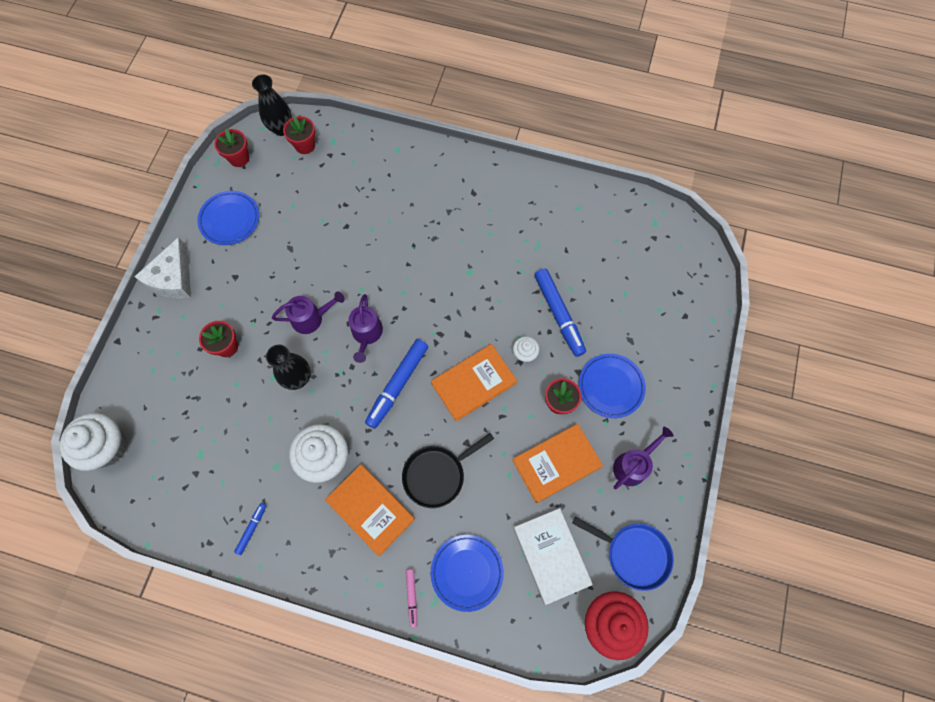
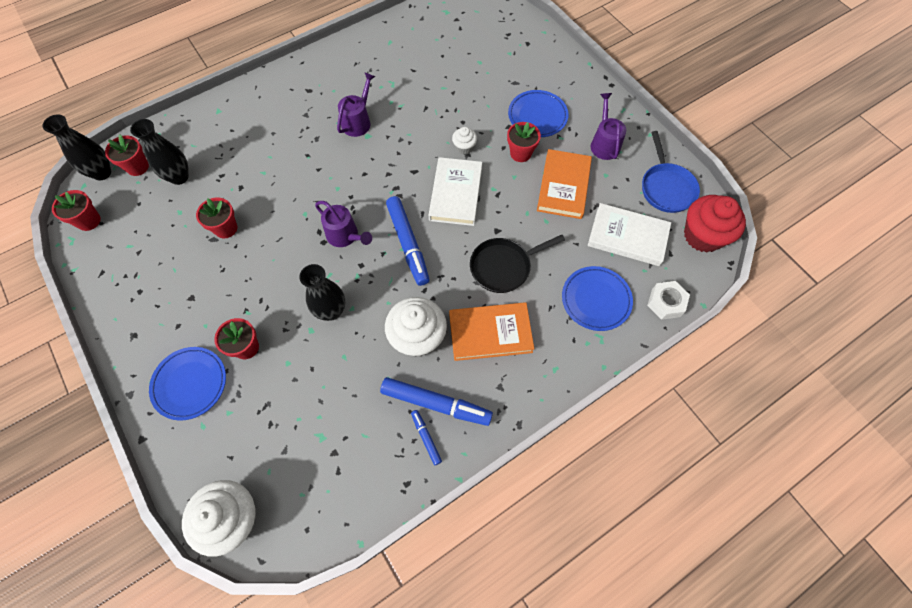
camera: 50 degrees left, 5 degrees down
(173, 278) = (136, 349): white cheese -> none
(230, 220) = (135, 266): blue plate -> blue plate (190, 384)
(305, 248) = (226, 228): none -> red flower pot
(311, 318) = (290, 265): purple watering can -> purple watering can (358, 121)
(320, 179) = (179, 177): none -> black vase
(412, 597) = (584, 352): pink marker -> none
(437, 474) = (504, 267): black pan -> black pan turned 60 degrees clockwise
(473, 383) = (455, 194): orange book -> white book
(512, 634) = (665, 303): none -> white nut
(559, 314) = (456, 107): blue marker -> blue marker (436, 403)
(633, 554) = (666, 187): blue pan -> blue pan turned 105 degrees clockwise

